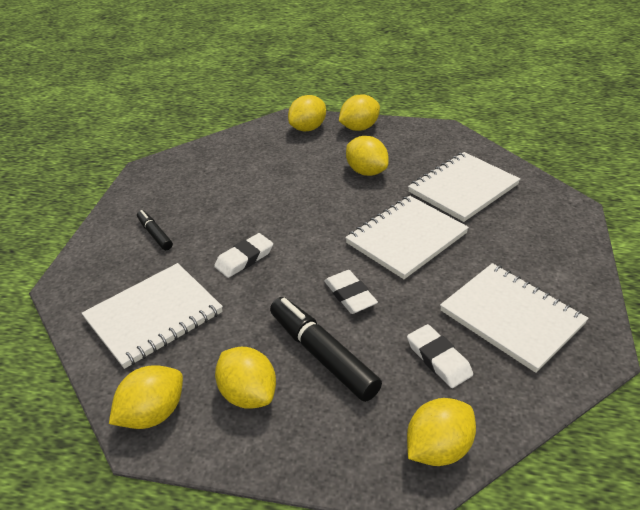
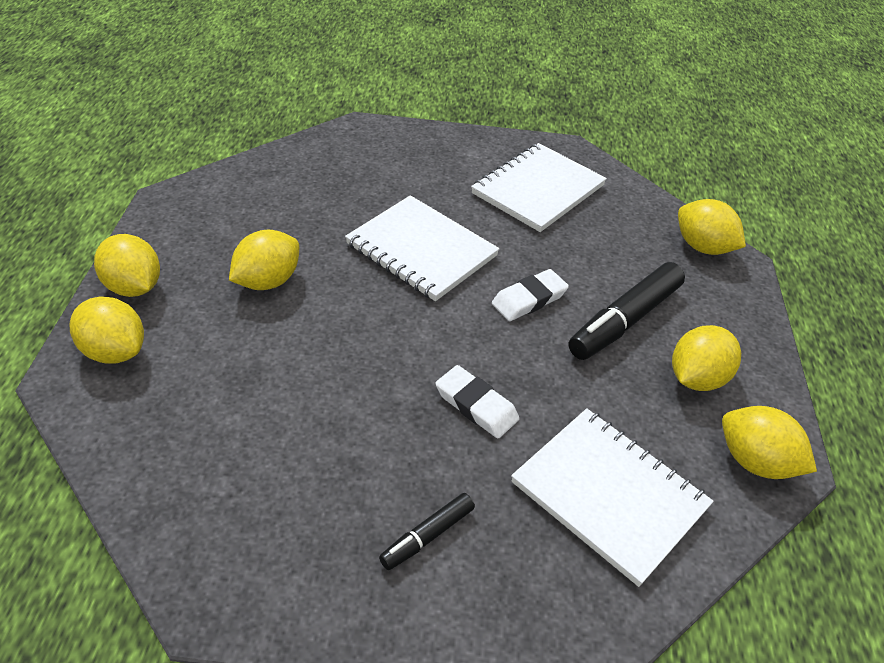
camera: 100 degrees left, 5 degrees up
(438, 359) = (604, 239): white eraser -> none
(463, 188) = (319, 197): white notebook -> none

